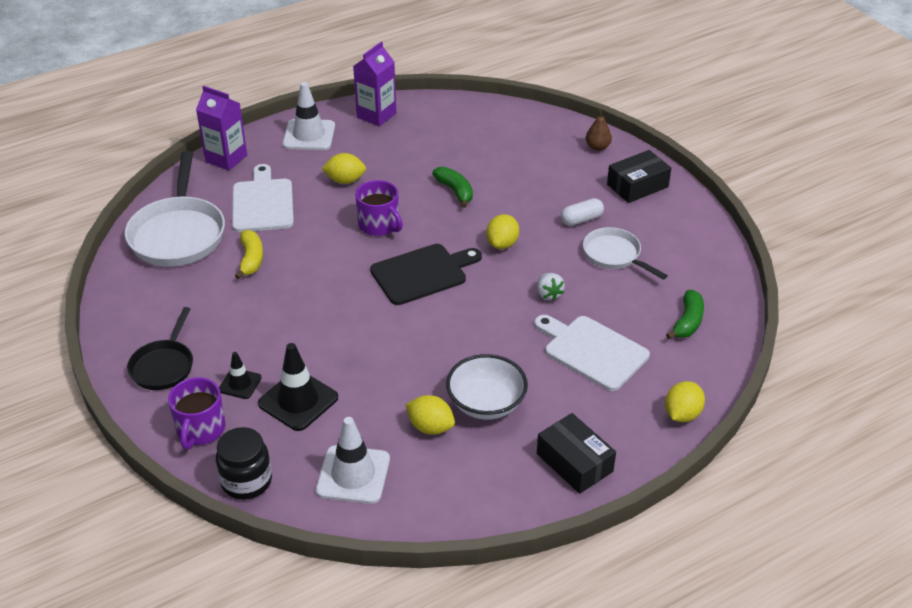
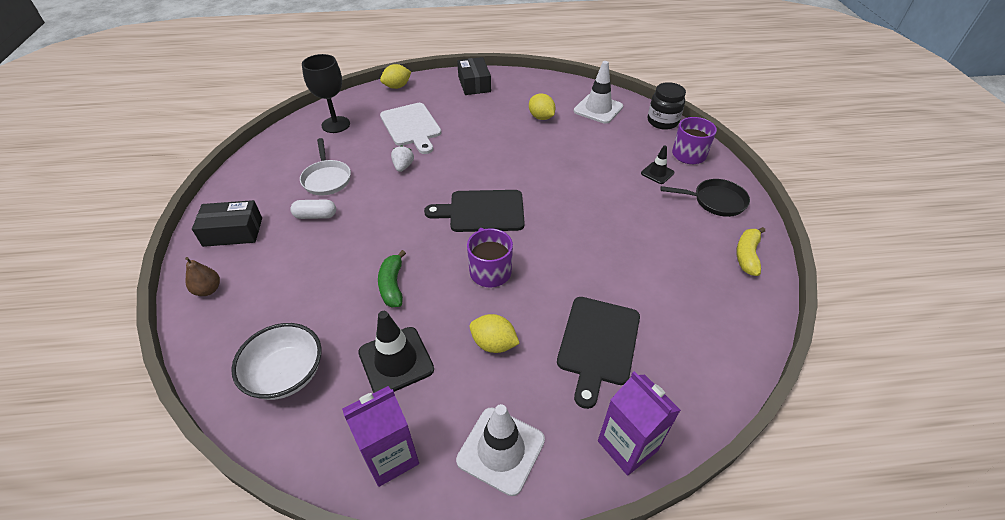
camera: 155 degrees left, 5 degrees up
(164, 366) = (715, 201): black pan -> black pan turned 60 degrees clockwise
(178, 234) = (700, 332): white pan -> none
(251, 259) = (627, 274): yellow banana -> yellow banana (747, 255)
(263, 203) = (598, 344): white cutting board -> black cutting board
(298, 401) = (618, 152): black traffic cone -> black traffic cone (396, 361)
(486, 403) = (500, 119): white bowl -> white bowl (286, 374)
(502, 244) = (399, 215): yellow lemon -> none
(687, 322) = (336, 125): green banana -> black goblet

